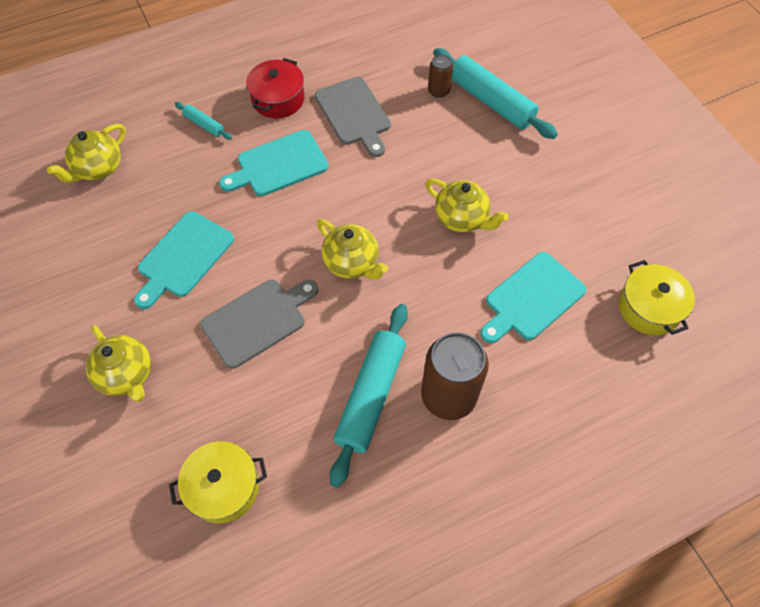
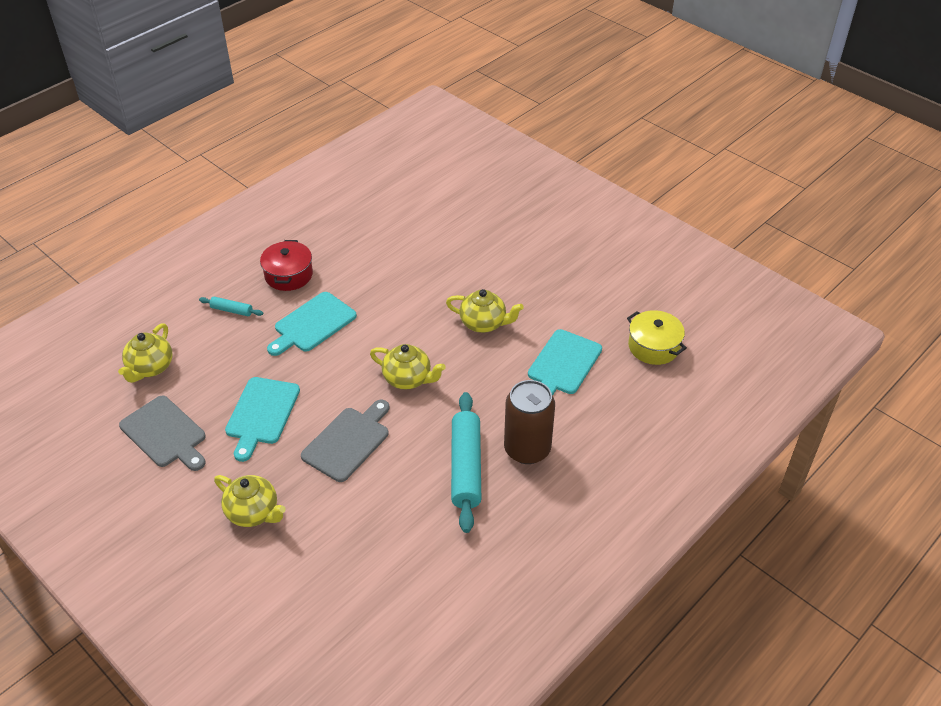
camera: 20 degrees left, 15 degrees down
(223, 487) = (375, 565): yellow pot -> none
(354, 114) = (360, 270): grey cutting board -> grey cutting board (165, 434)
(438, 91) = (424, 236): brown can -> none
(491, 101) = (470, 233): turquoise rolling pin -> none

